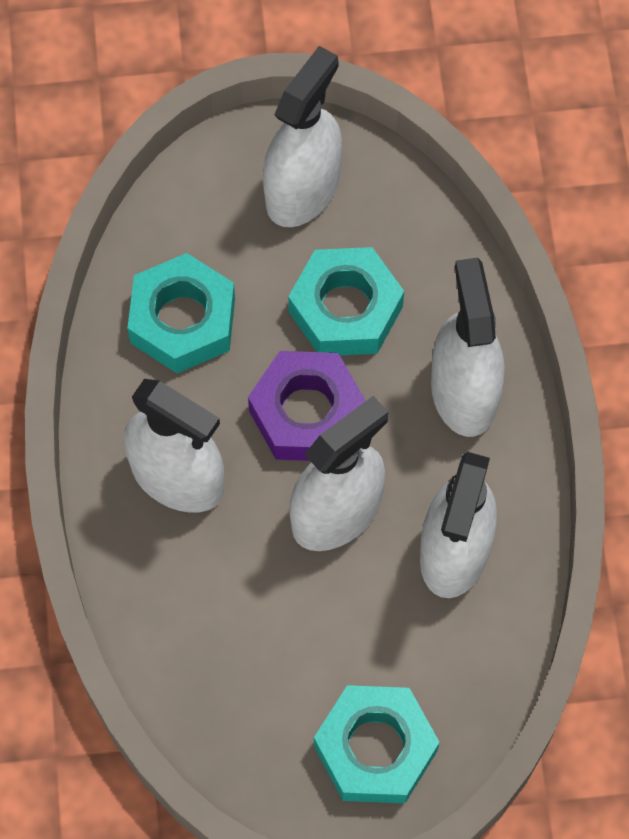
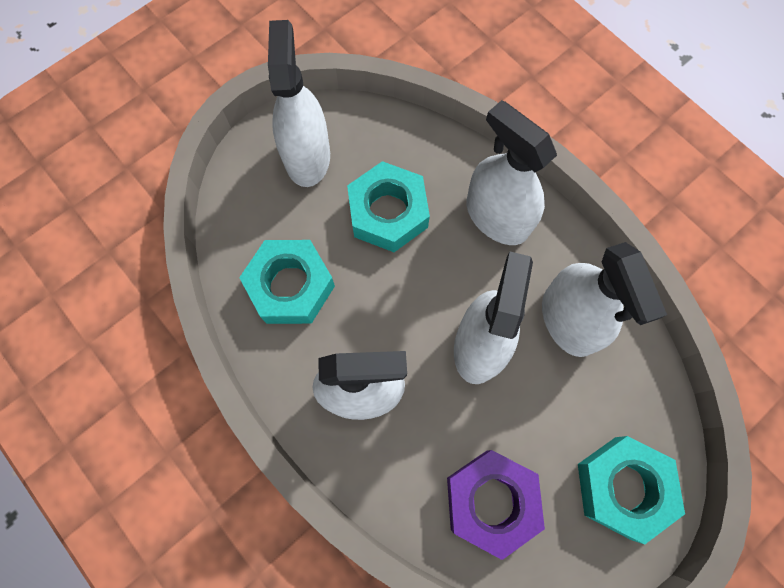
camera: 35 degrees left, 5 degrees up
(307, 413) = (413, 294): purple nut -> purple nut (491, 501)

